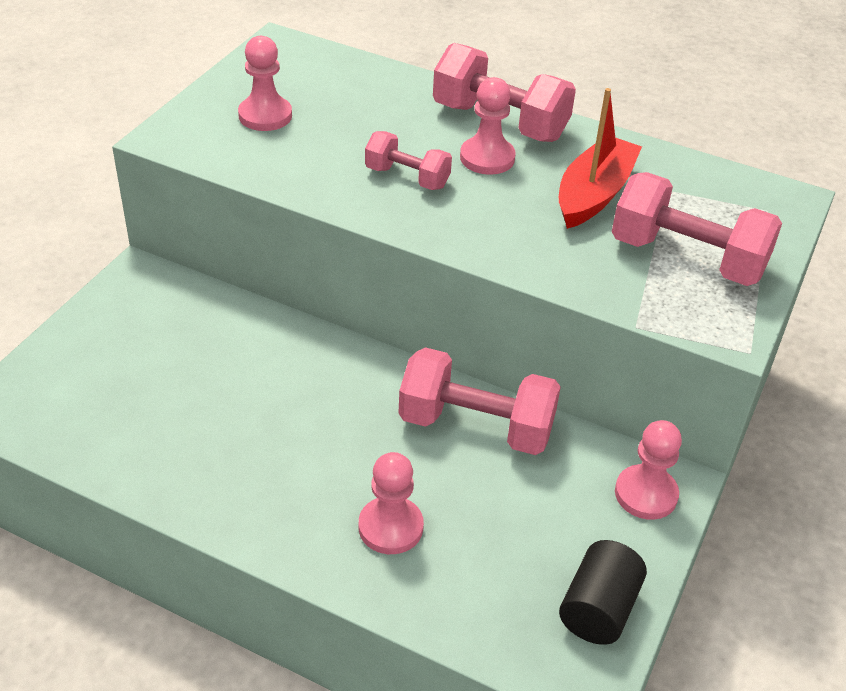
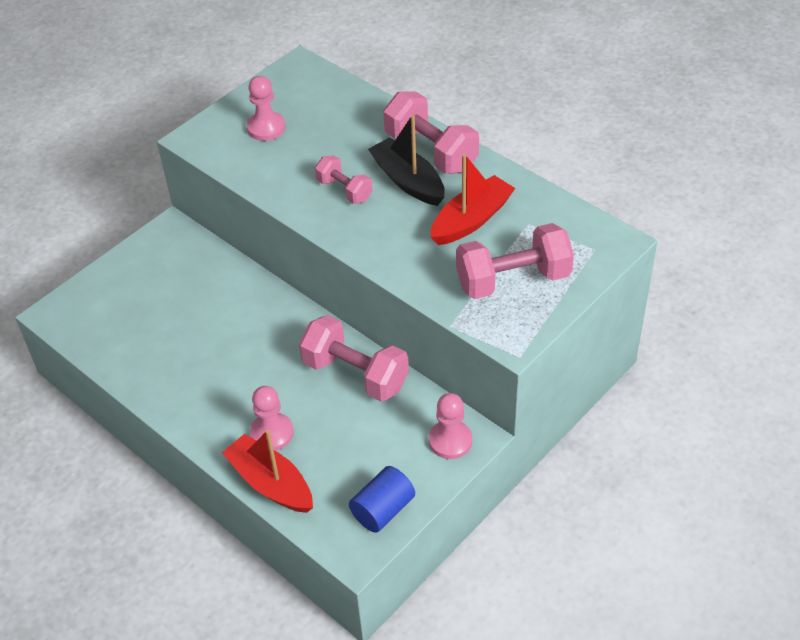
camera: 20 degrees right, 5 degrees up
(417, 601) = (270, 483): none -> red boat
(487, 158) = (408, 181): pink pawn -> black boat
(598, 609) = (383, 510): black cylinder -> blue cylinder
(687, 258) = (513, 280): pink dumbbell -> pink dumbbell turned 60 degrees counterclockwise

